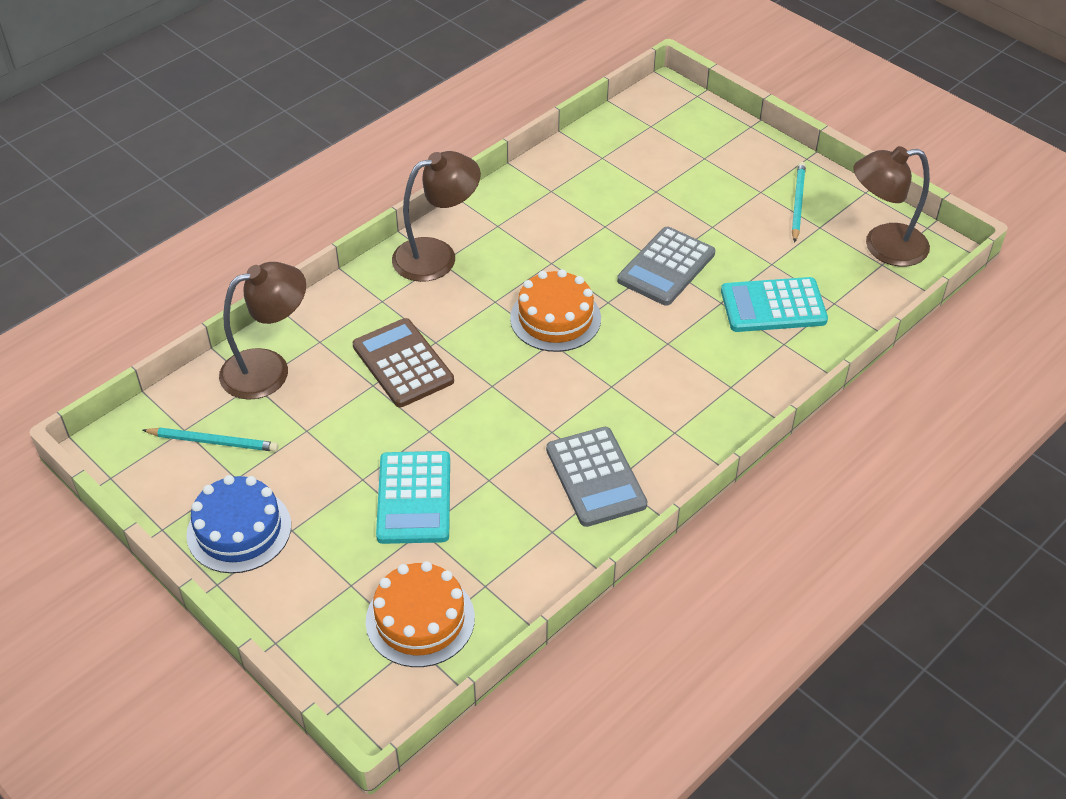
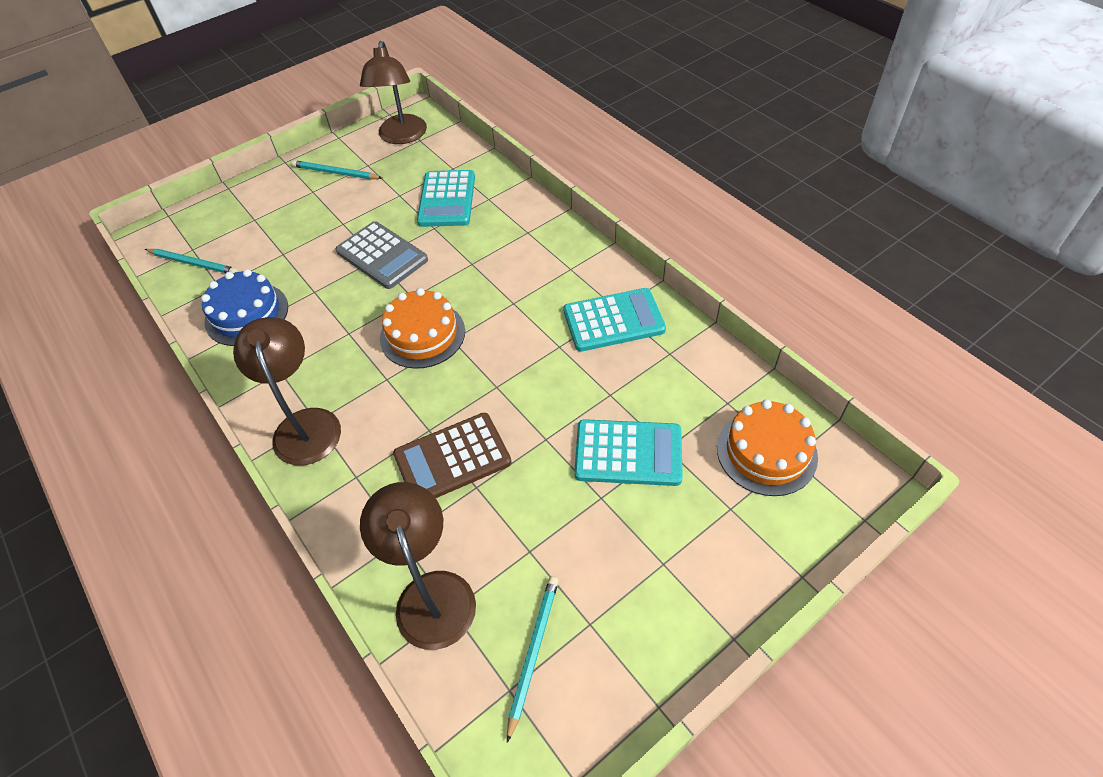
camera: 80 degrees left, 5 degrees up
(239, 530) = (662, 617): blue cake -> blue cake (246, 314)
(595, 477) = (613, 320): grey calculator -> turquoise calculator
(630, 132) = (193, 263): none -> turquoise pencil

